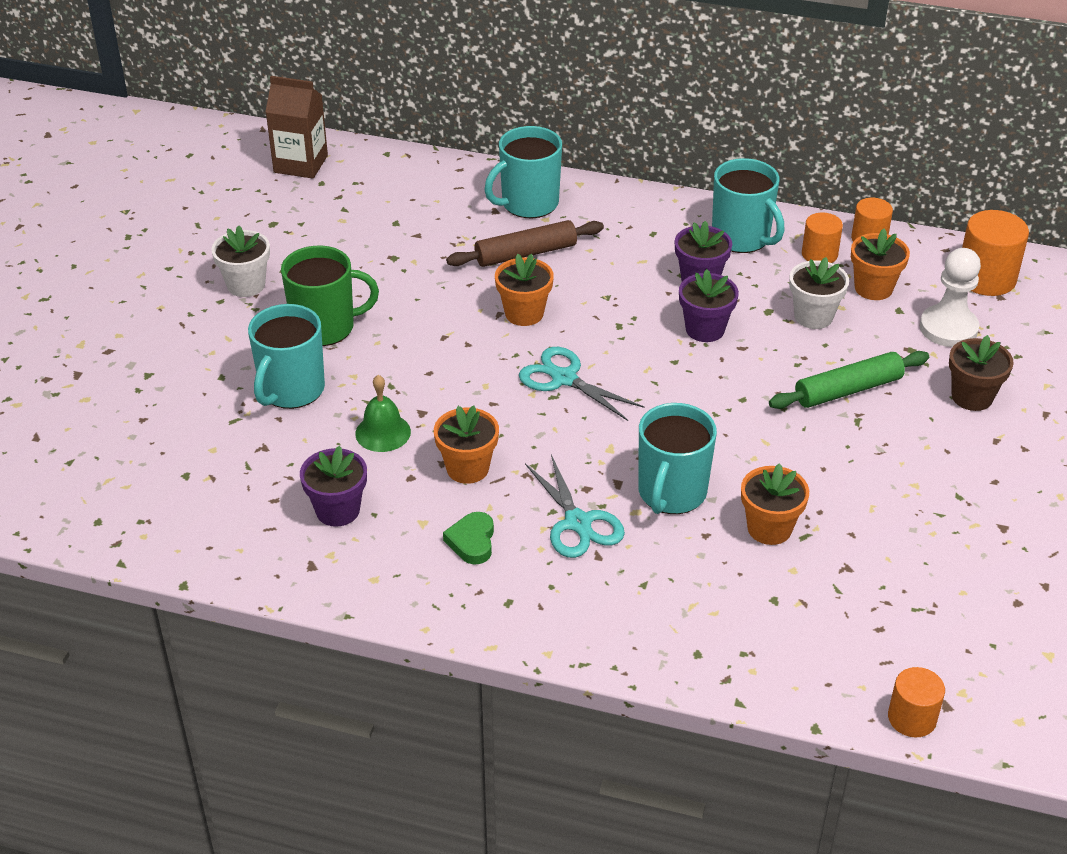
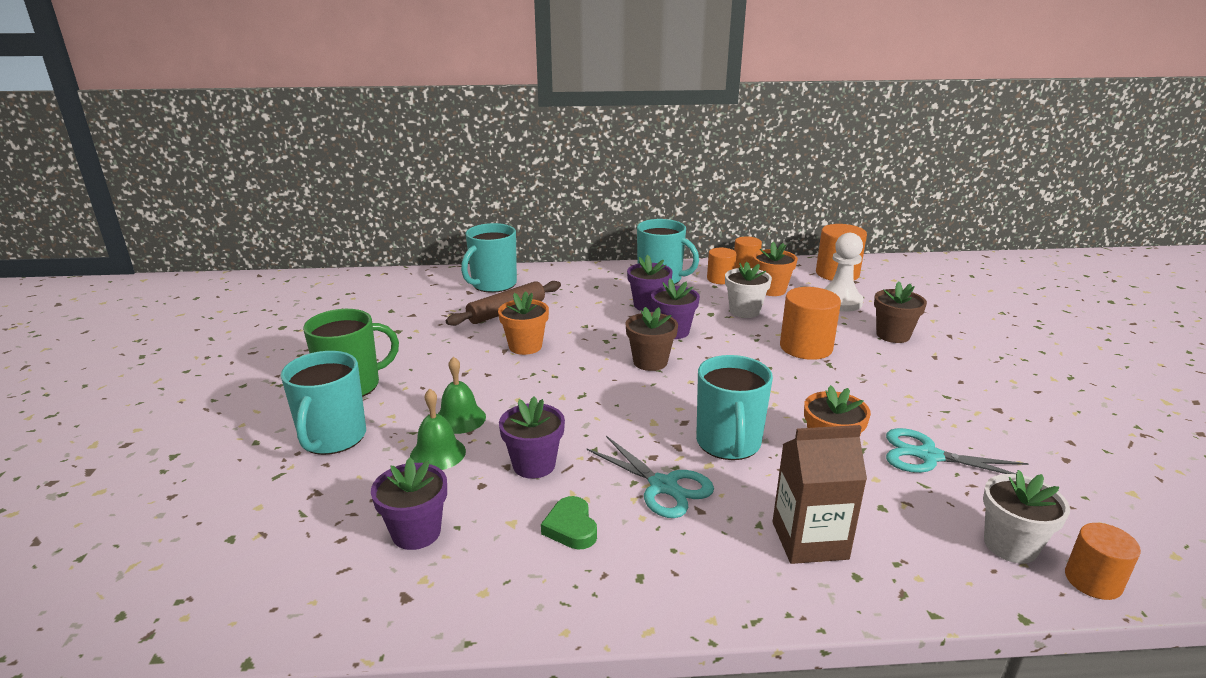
camera: 20 degrees left, 15 degrees down
(246, 285) = (266, 370): white flower pot -> white flower pot (1010, 545)
(300, 164) = (297, 289): brown carton -> brown carton (809, 540)
(418, 396) = (460, 418): none -> green bell
(467, 468) = (534, 465): orange flower pot -> purple flower pot
(564, 378) = (583, 381): turquoise scissors -> turquoise scissors (928, 456)
(652, 368) = (650, 362): none -> brown flower pot
(848, 390) = (806, 347): green rolling pin -> orange cylinder

